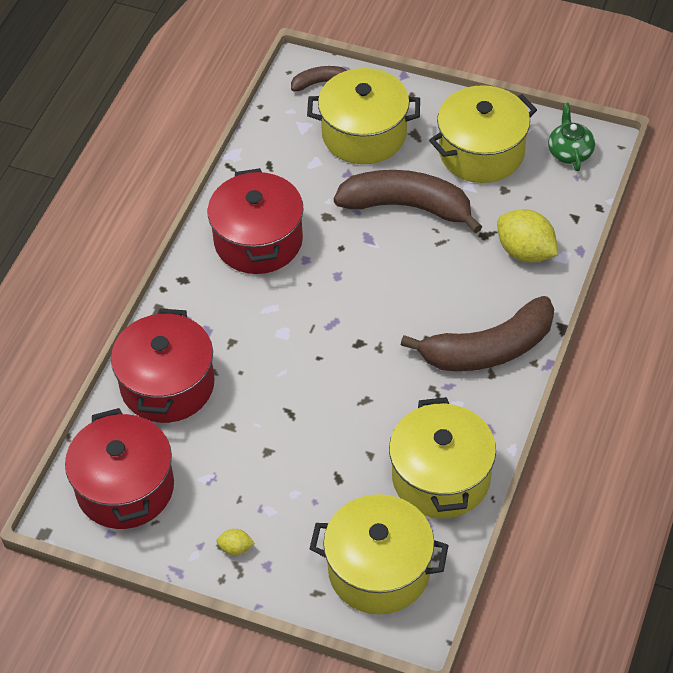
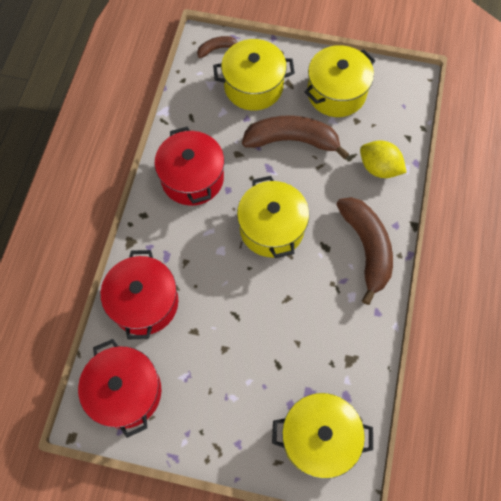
camera: 10 degrees left, 15 degrees up
(235, 548) = (213, 432): yellow lemon -> none
(441, 477) = (350, 356): yellow pot -> yellow pot (271, 228)
(488, 349) = (366, 248): brown banana -> brown banana turned 75 degrees counterclockwise
(570, 152) = (396, 87): green teapot -> none

